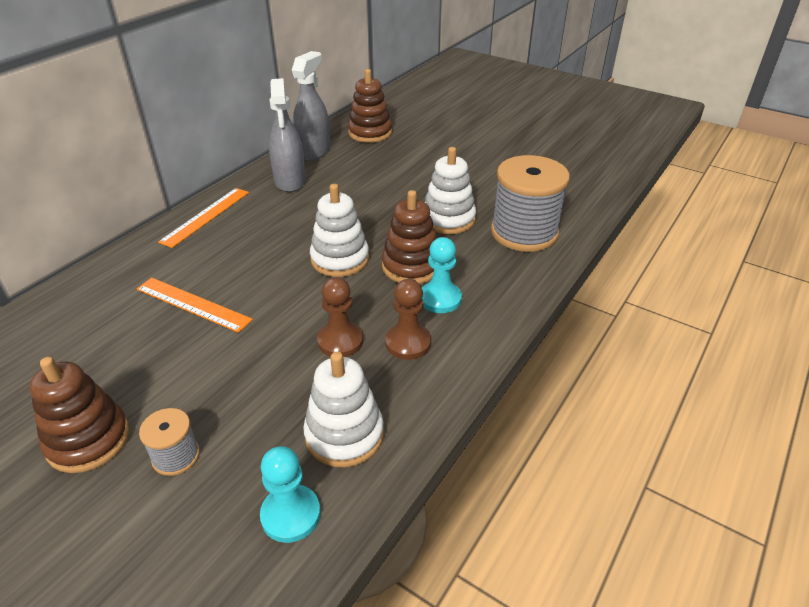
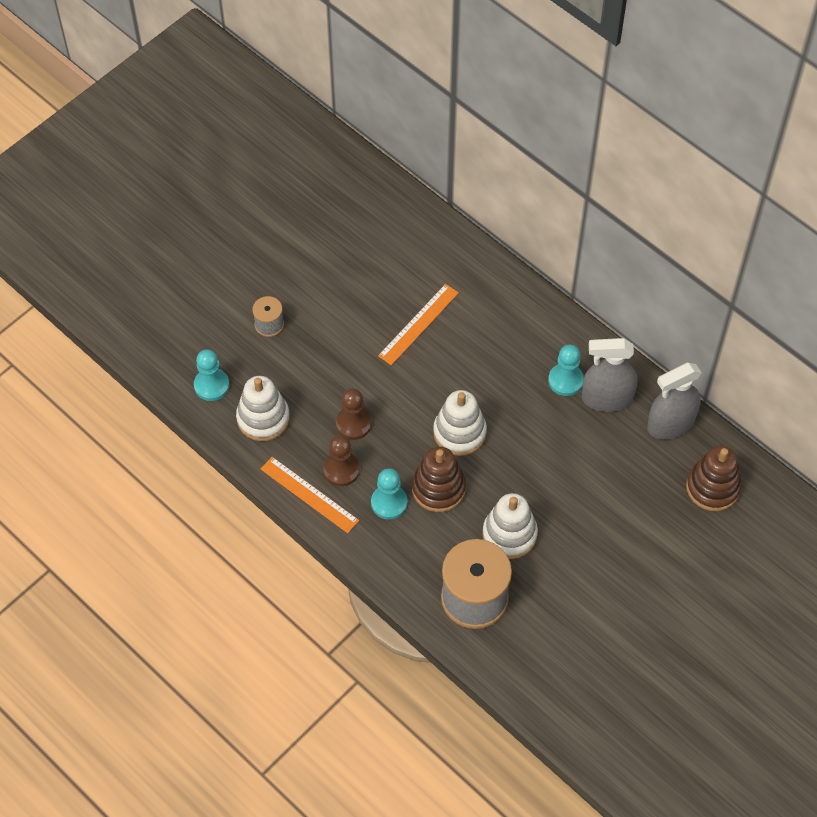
camera: 100 degrees right, 20 degrees up
(88, 440) = (294, 276): brown stacking toy -> none
(206, 216) = (549, 326): orange ruler -> orange ruler (309, 494)
(271, 203) = (565, 380): none -> turquoise pawn
(313, 152) = (670, 424): grey spray bottle -> grey spray bottle turned 120 degrees clockwise

